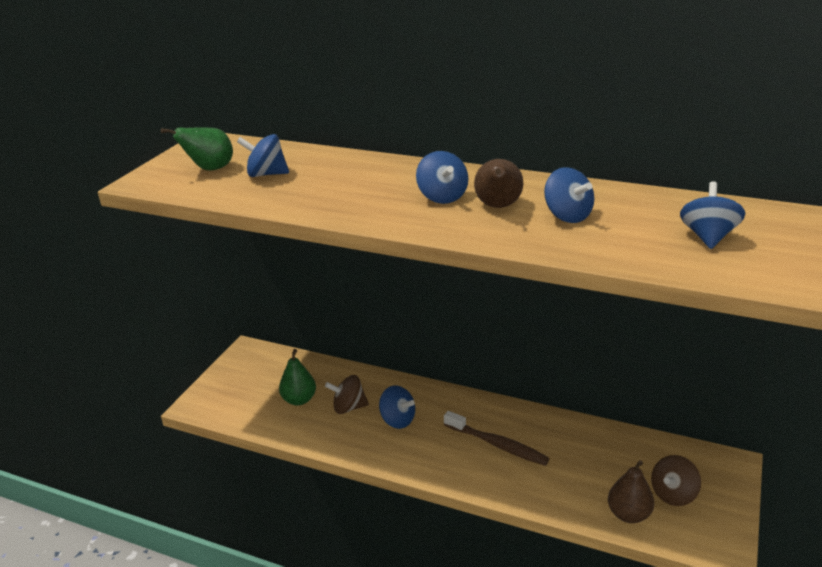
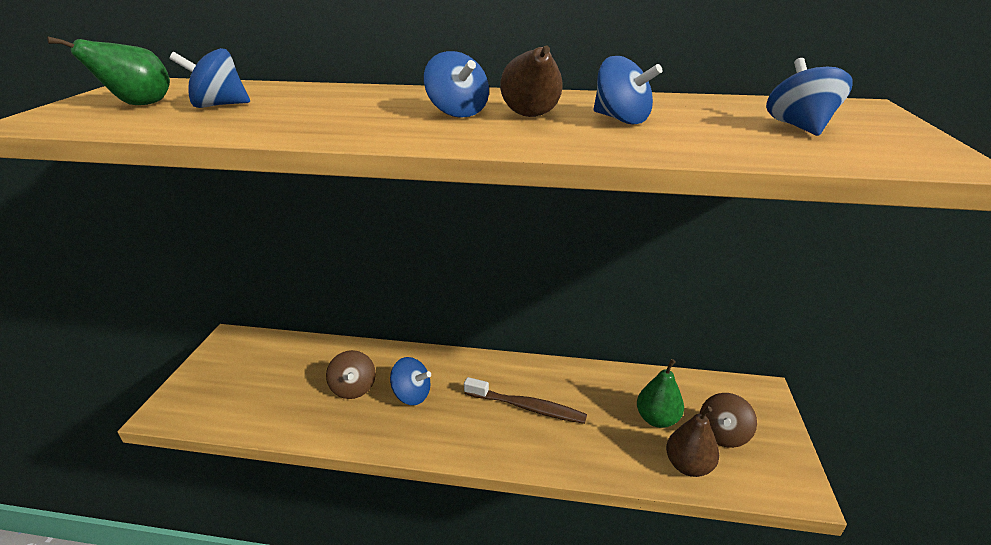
camera: 15 degrees left, 0 degrees up
(299, 400) = (294, 387): green pear -> green pear (657, 419)
(349, 407) = (353, 388): brown spinning top -> brown spinning top turned 90 degrees counterclockwise

